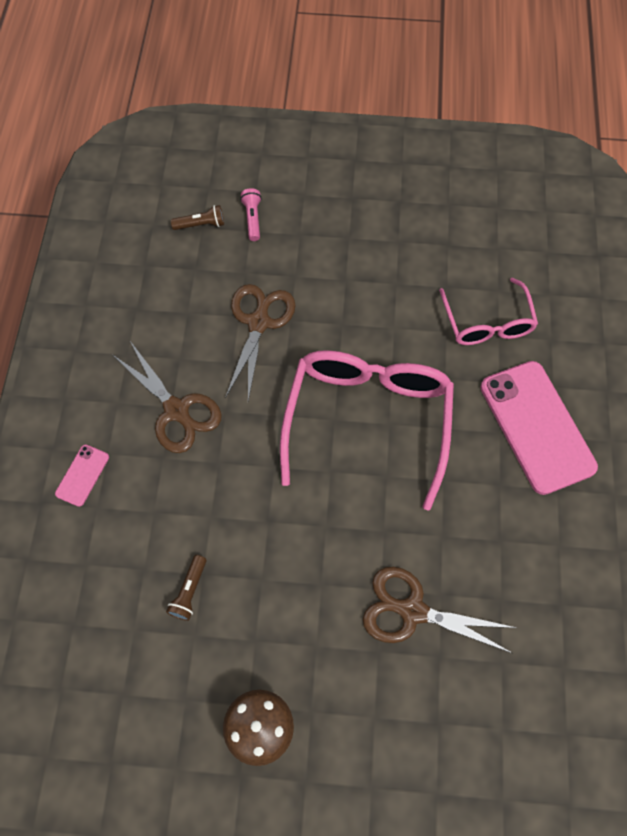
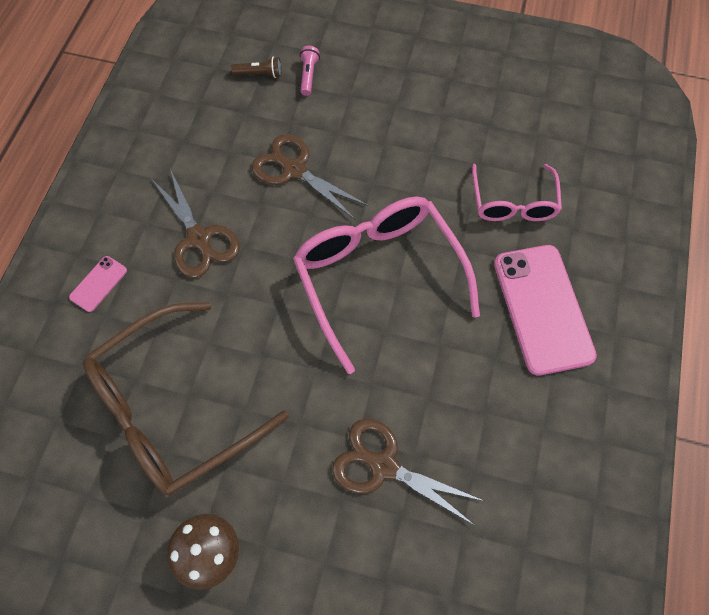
camera: 10 degrees right, 0 degrees up
(189, 591) = (173, 408): brown flashlight -> brown glasses
(258, 322) = (293, 169): brown scissors -> brown scissors turned 75 degrees counterclockwise
(368, 420) = (378, 276): pink glasses -> pink glasses turned 45 degrees counterclockwise

